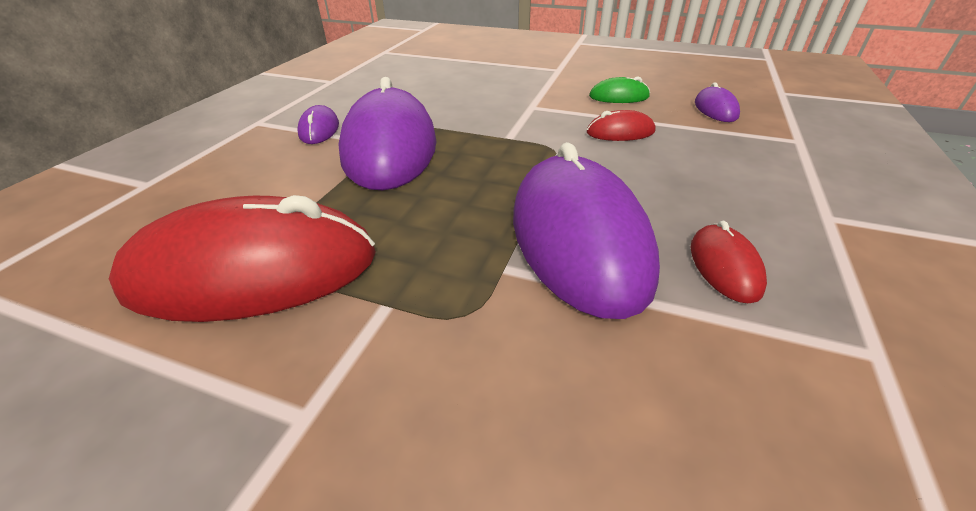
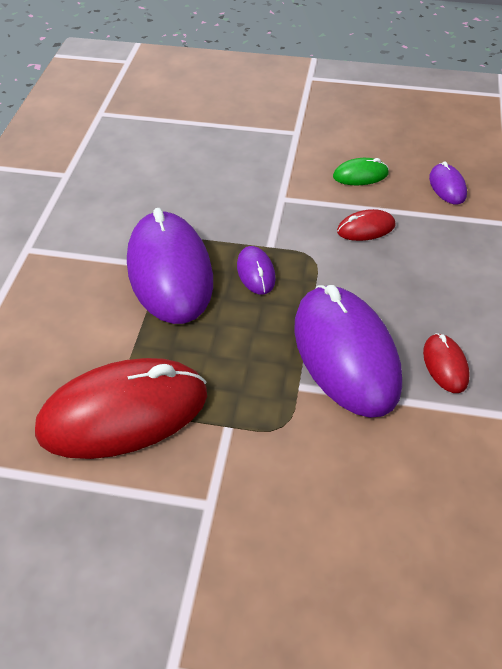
camera: 10 degrees left, 10 degrees up
(319, 129) = (93, 253): purple mouse -> purple mouse (256, 272)

